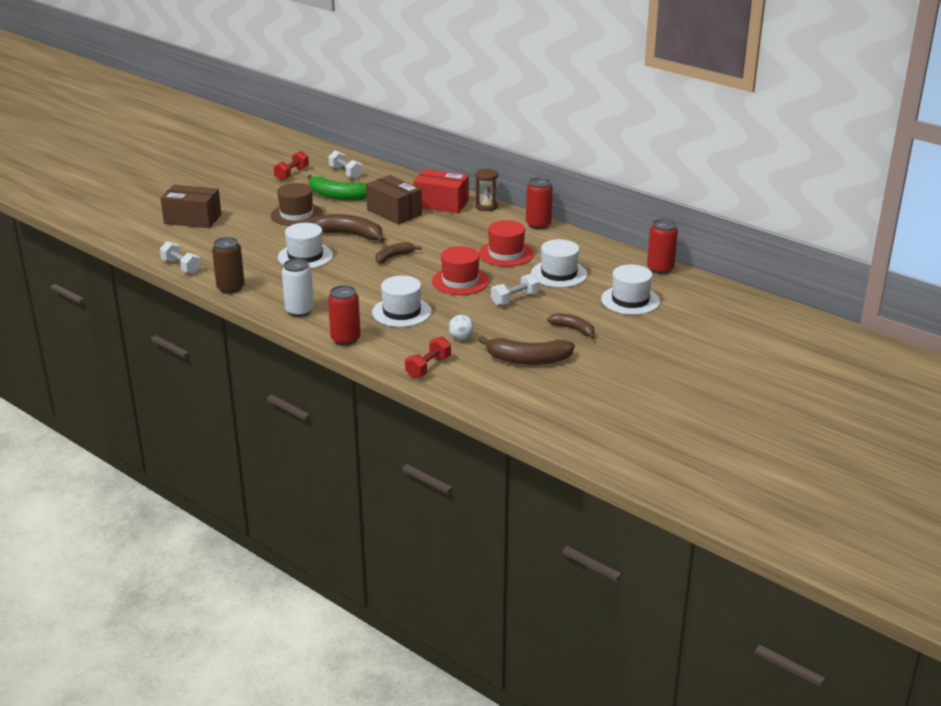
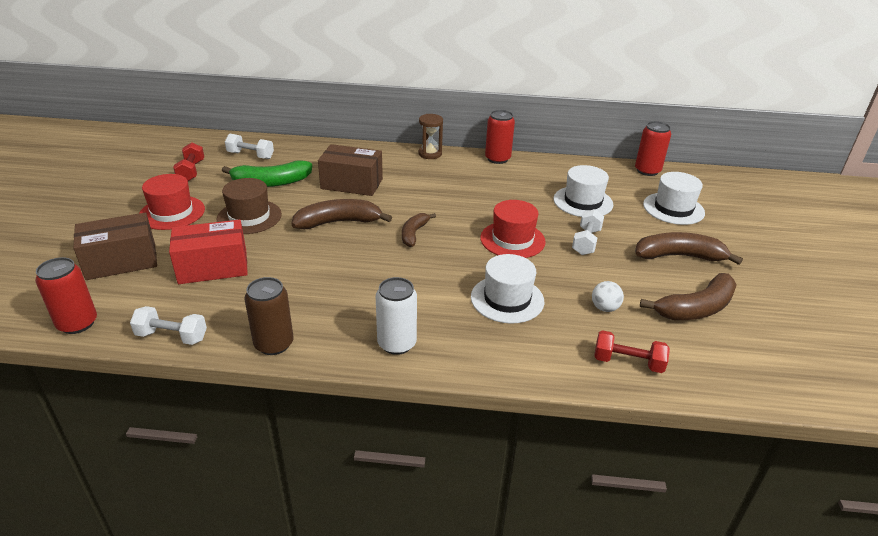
camera: 35 degrees left, 5 degrees up
(305, 256) = (318, 265): white hat -> none
(345, 339) = (496, 362): red can -> red can (77, 323)
(428, 367) = (628, 362): red dumbbell -> red dumbbell turned 75 degrees counterclockwise
(441, 203) = (386, 162): red box -> red box (213, 267)
(506, 254) = (511, 196): red hat -> red hat (172, 213)
(573, 329) = (679, 256): brown banana -> brown banana, size x1.63

